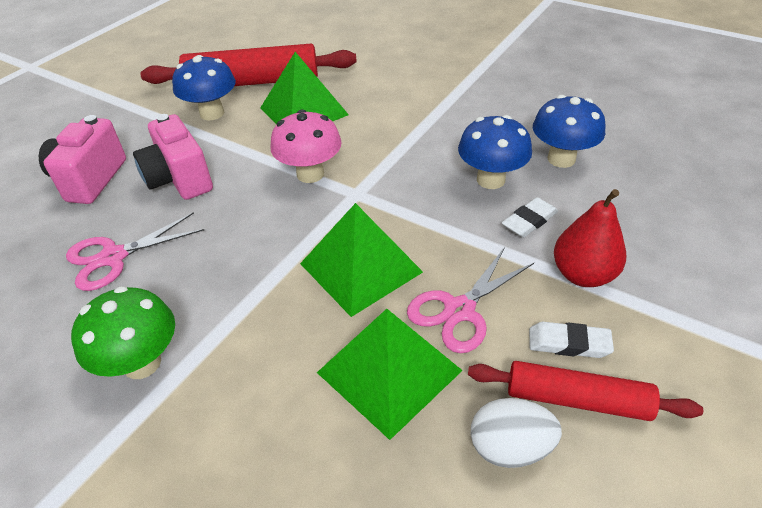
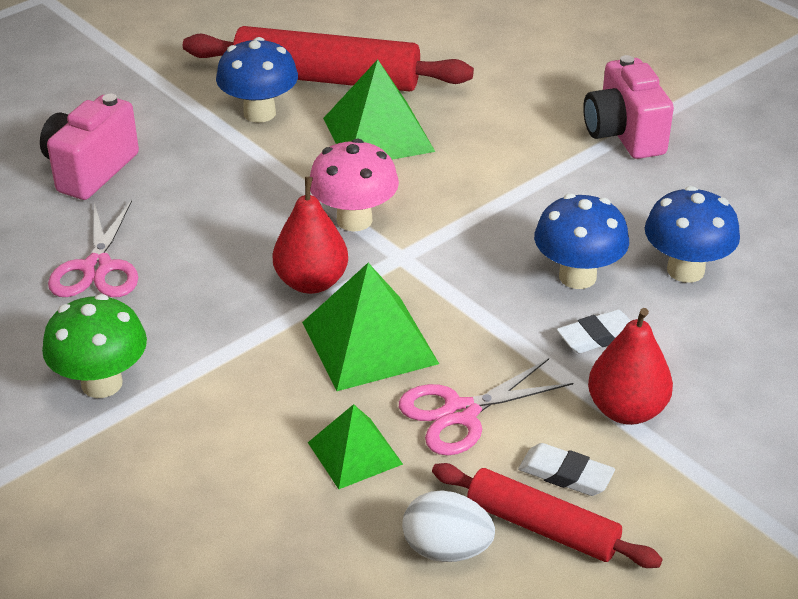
camera: 15 degrees right, 5 degrees down
(114, 257) = (97, 268): pink scissors -> pink scissors turned 75 degrees counterclockwise
(179, 179) = (194, 193): pink camera -> pink camera (624, 135)
(295, 229) = (311, 282): none -> red pear
(389, 371) = (355, 453): green pyramid -> green pyramid, size x0.61

